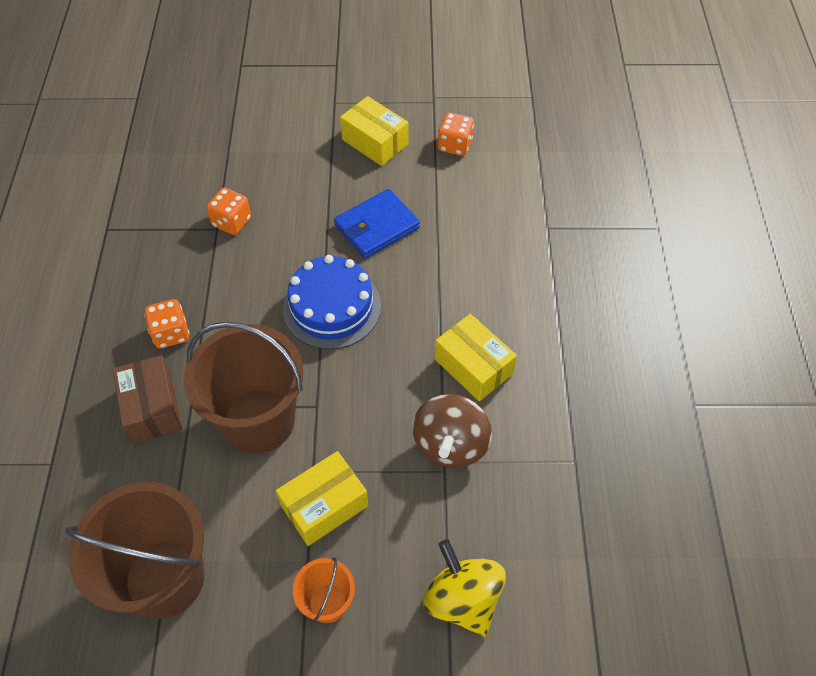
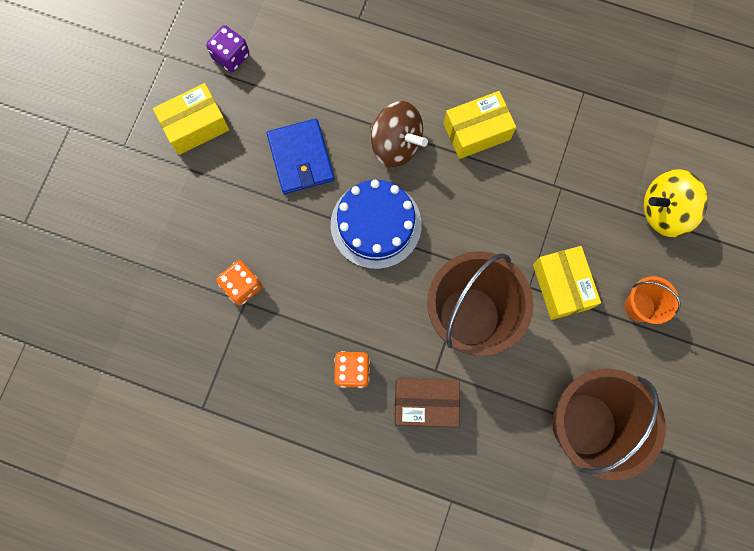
camera: 70 degrees left, 20 degrees up
(450, 444) = (540, 175): brown spinning top -> brown spinning top (396, 144)
(454, 145) = (231, 57): orange dice -> purple dice

